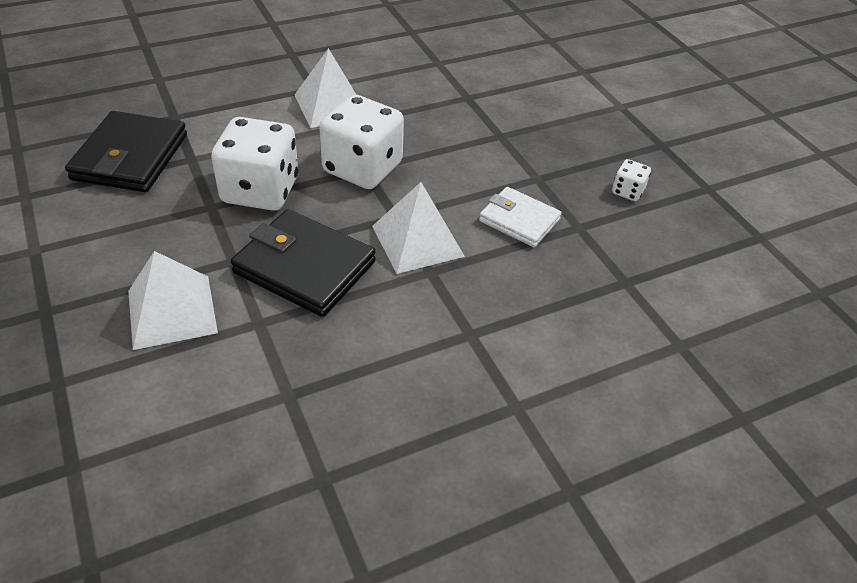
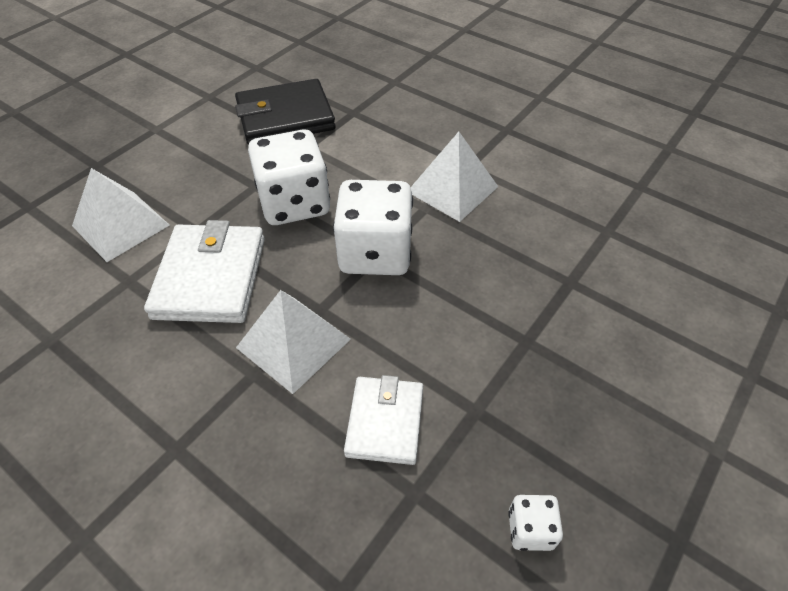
camera: 65 degrees right, 5 degrees up
(304, 267) = (210, 277): black wallet -> white wallet

